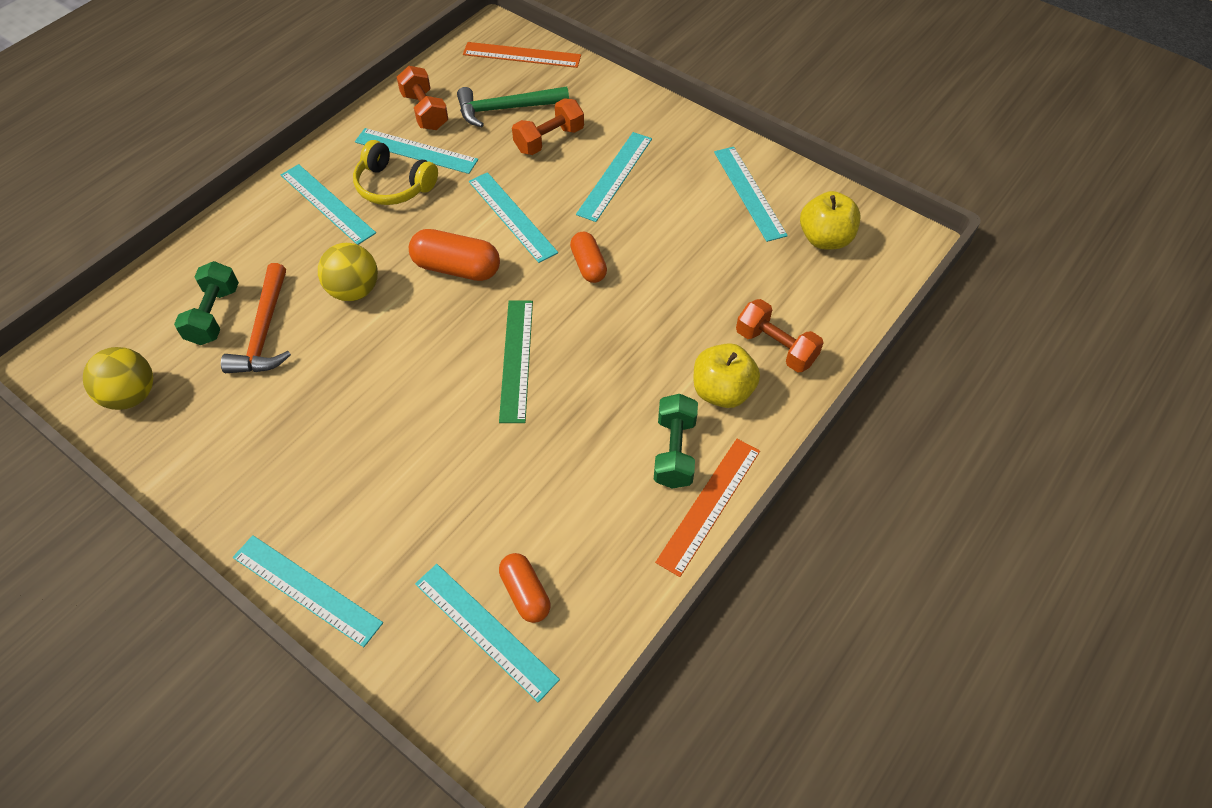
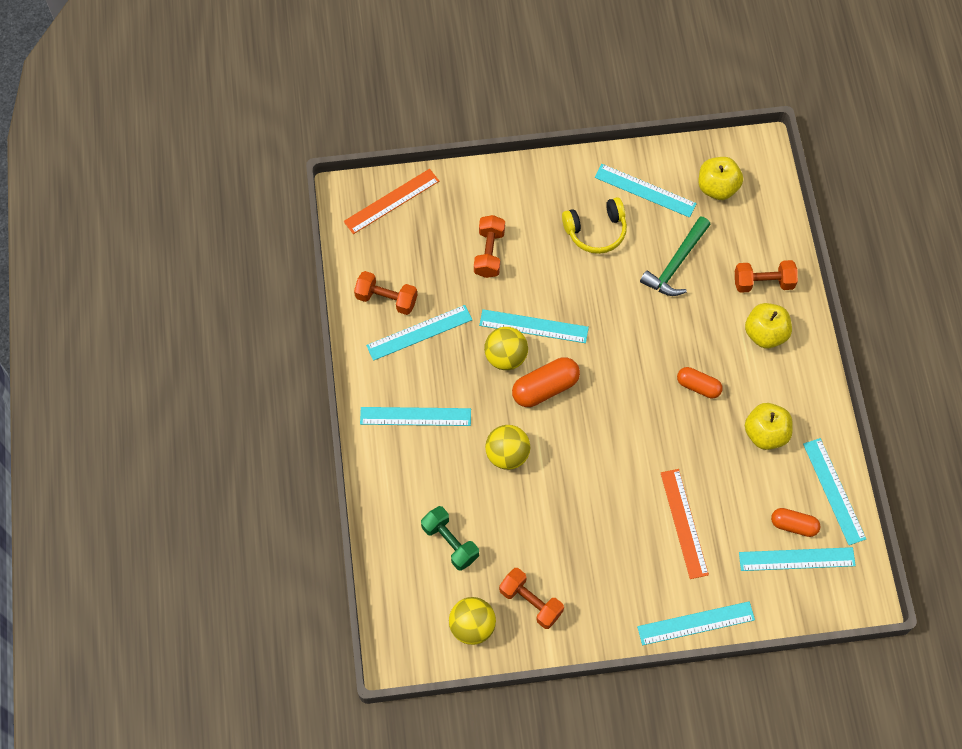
camera: 45 degrees left, 10 degrees up
(201, 422) = (531, 602): none -> orange dumbbell
(265, 331) = (492, 524): orange hammer -> none
(394, 186) = (438, 368): yellow headphones -> yellow headphones (596, 231)
(457, 220) = (505, 357): none -> yellow ball
(506, 109) = (435, 252): green hammer -> green hammer (676, 264)
(516, 359) = (645, 412): green ruler -> none
(588, 265) = (614, 320): orange capsule -> orange capsule (698, 386)
(608, 479) = (765, 433): none -> yellow apple
(615, 176) = (558, 245): turquoise ruler -> turquoise ruler (834, 491)
(674, 451) = (779, 389): green dumbbell -> none
(709, 505) = (824, 402): orange ruler -> orange ruler (684, 523)

